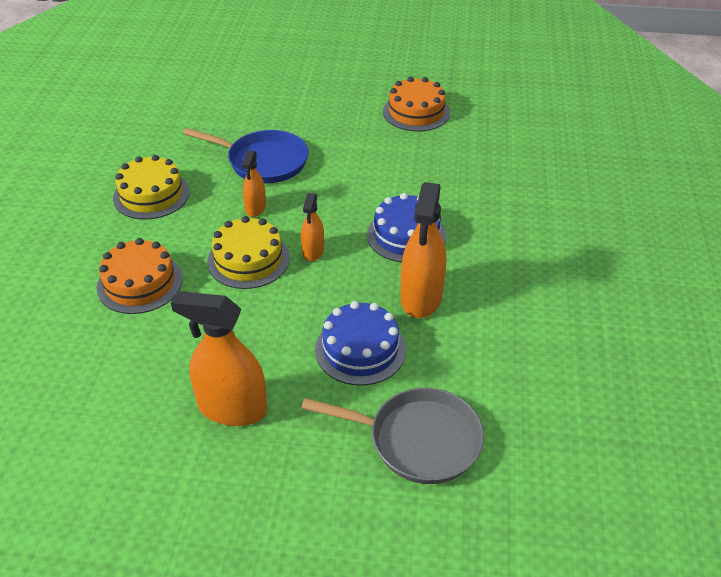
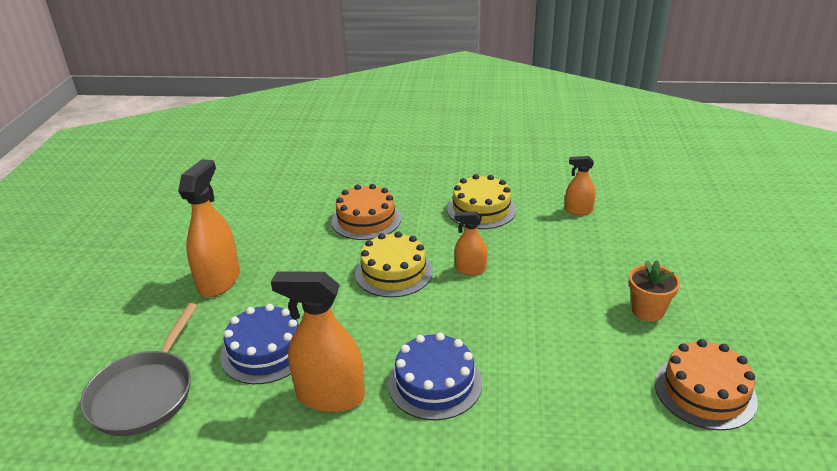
camera: 90 degrees right, 10 degrees down
(263, 161) = (549, 267): blue pan -> none
(313, 251) = (406, 312): orange spray bottle -> orange spray bottle (578, 210)
(330, 120) = (647, 310): none -> orange flower pot

